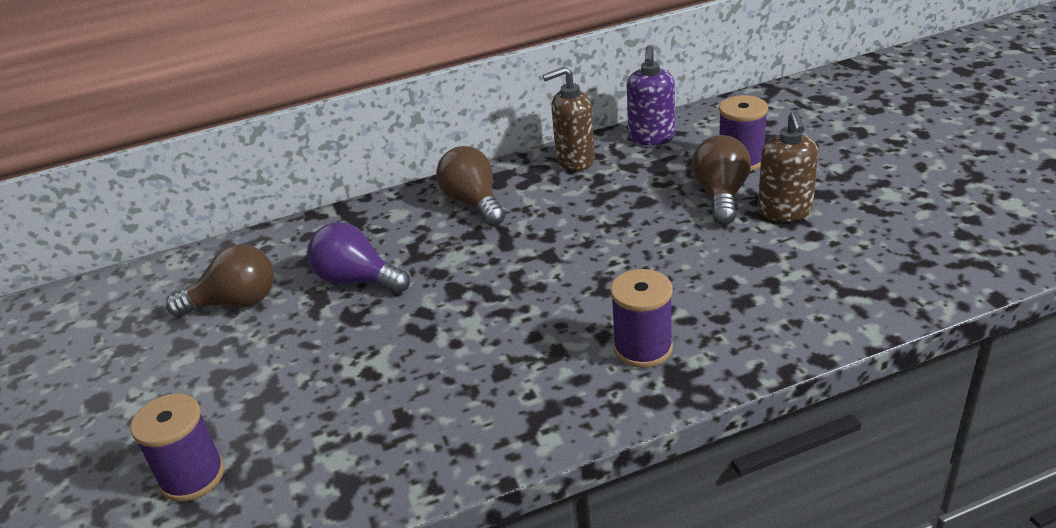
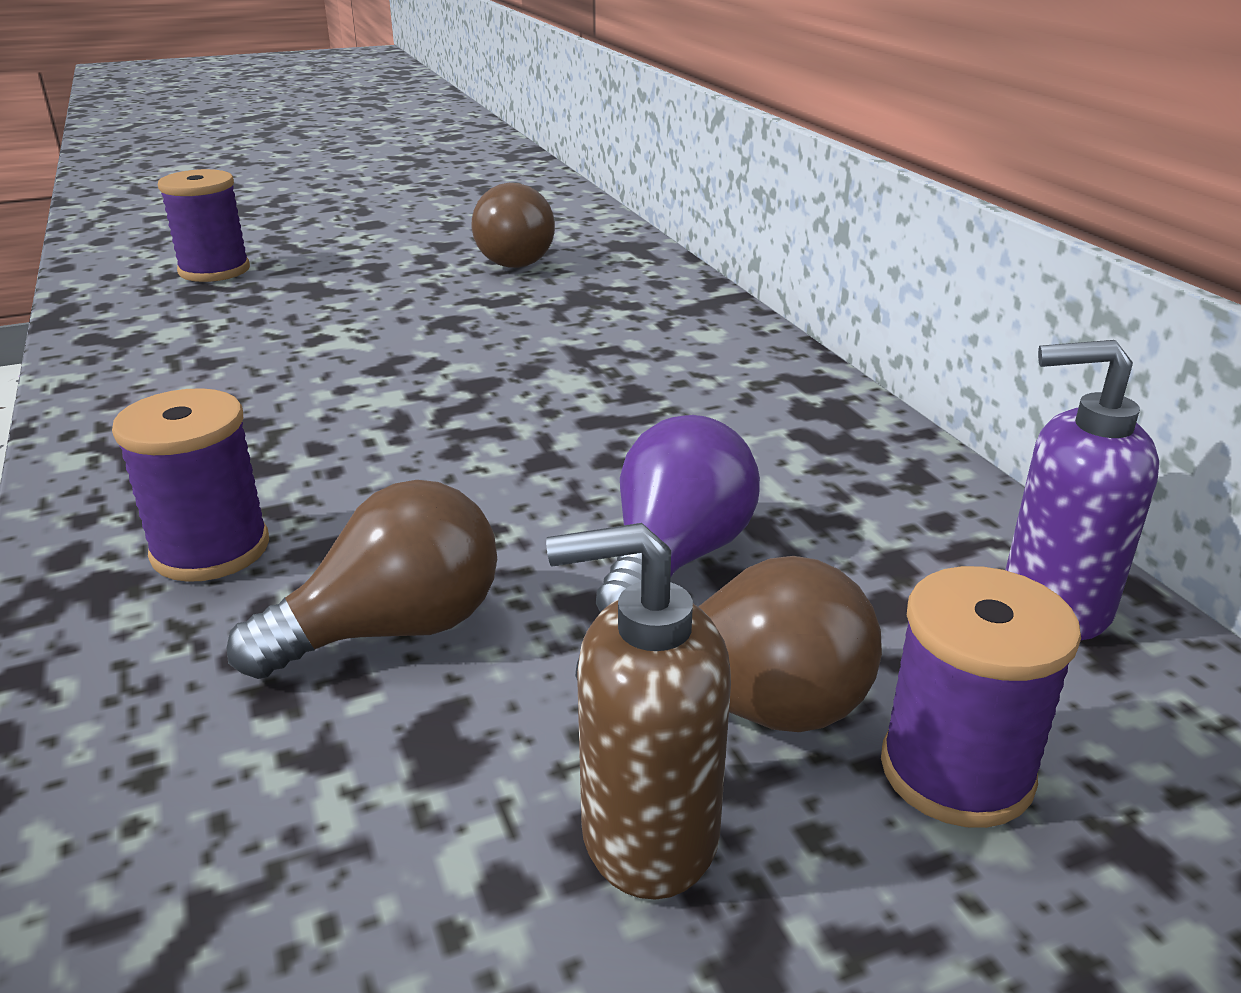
camera: 85 degrees right, 5 degrees down
(357, 280) = (533, 318): purple light bulb -> purple light bulb (675, 558)
(473, 203) = (735, 389): brown light bulb -> brown light bulb (393, 629)
(574, 160) = (909, 490): brown soap dispenser -> none

